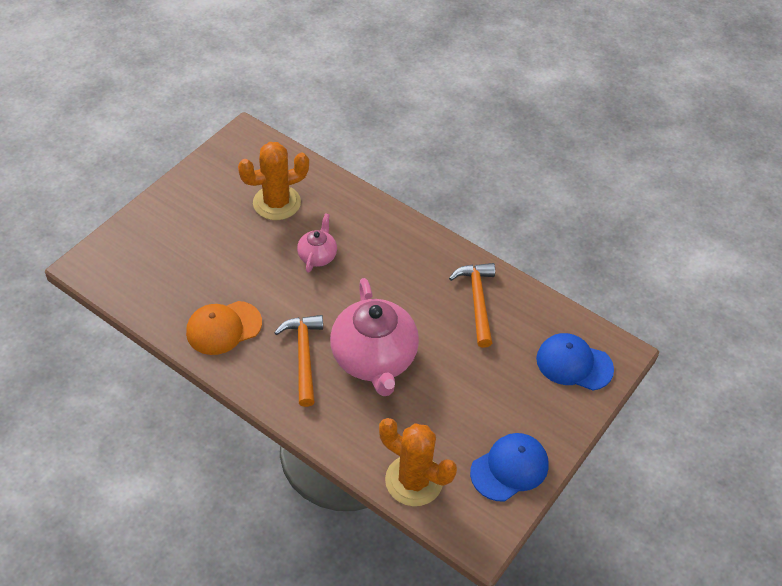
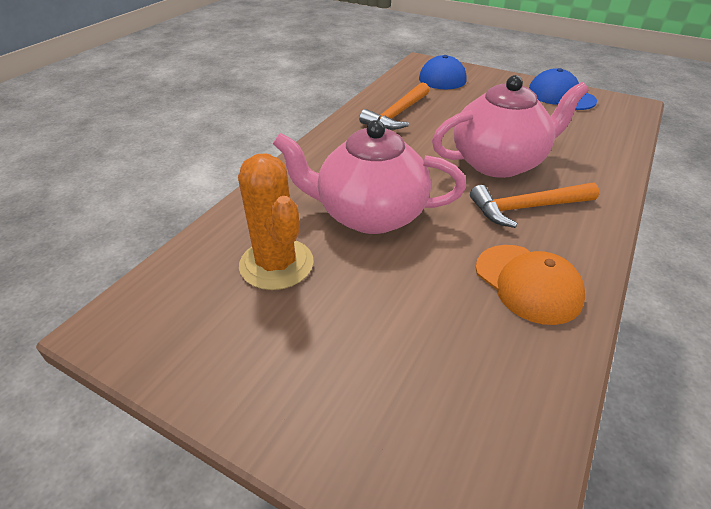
camera: 95 degrees left, 10 degrees down
(317, 256) = (369, 214): pink teapot -> pink teapot, size x2.05
(414, 480) = (613, 133): orange cactus -> none
(477, 301) = (397, 114): orange hammer -> orange hammer turned 45 degrees counterclockwise

